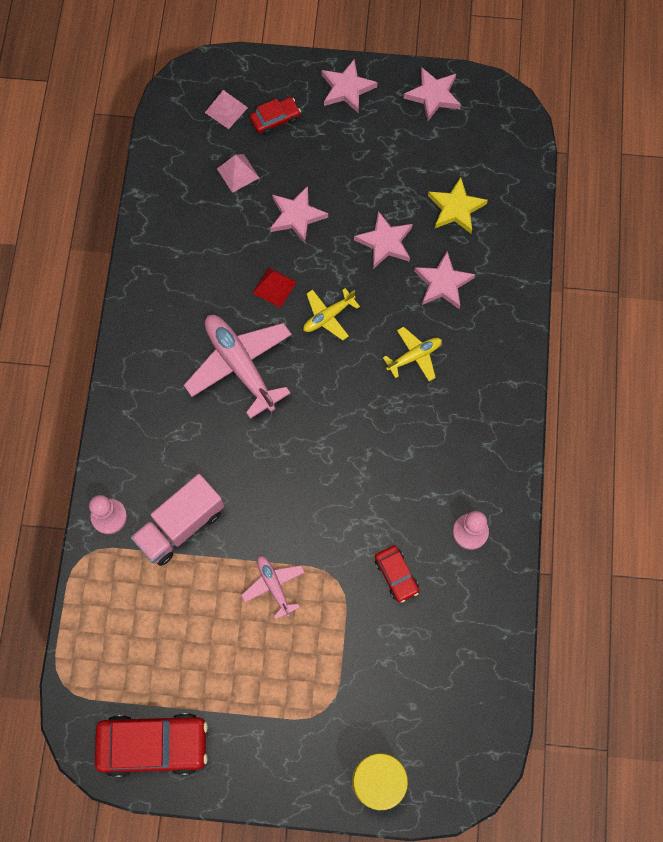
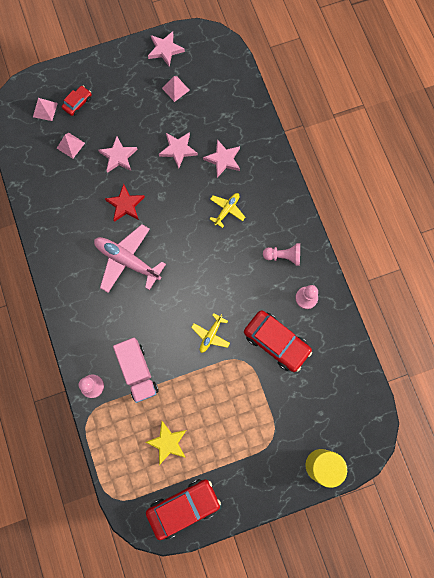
camera: 25 degrees left, 5 degrees up
(180, 526) = (138, 371): pink truck -> pink truck turned 45 degrees counterclockwise
(274, 287) = (125, 205): red pyramid -> red star
(274, 586) = (209, 381): pink plane -> none
(328, 316) = (165, 208): yellow plane -> yellow plane (211, 335)
(347, 89) = (112, 67): pink star -> none
(396, 575) = (276, 342): red car -> red car, size x1.92
(422, 156) = (175, 89): none -> pink pyramid
(456, 208) = (210, 112): yellow star -> yellow star (168, 442)
(465, 457) = (283, 256): none -> pink pawn

